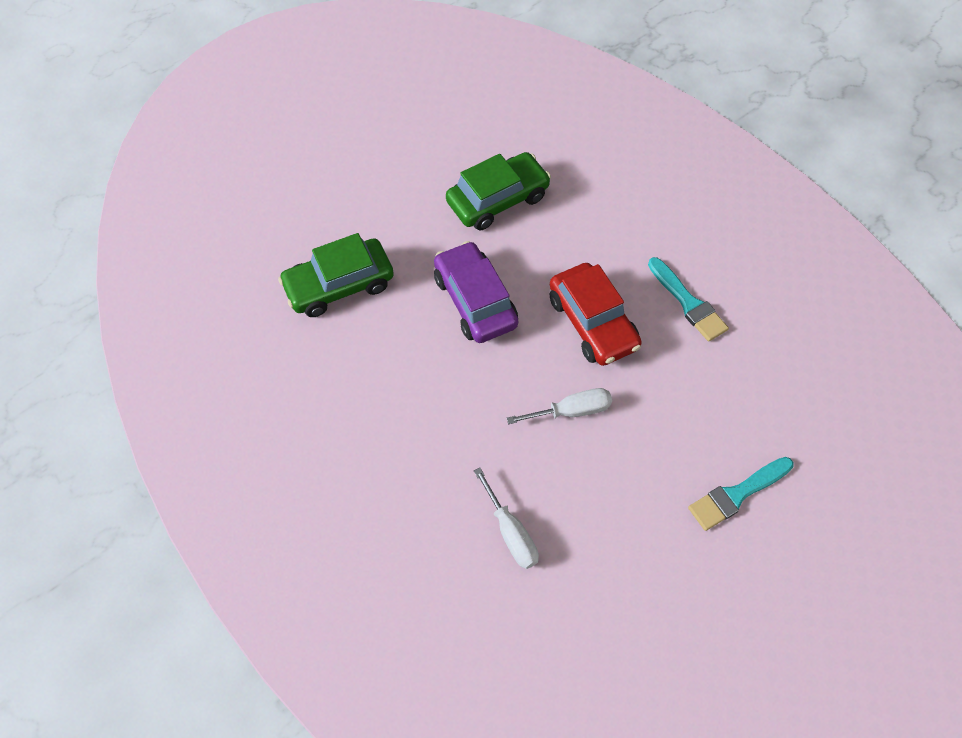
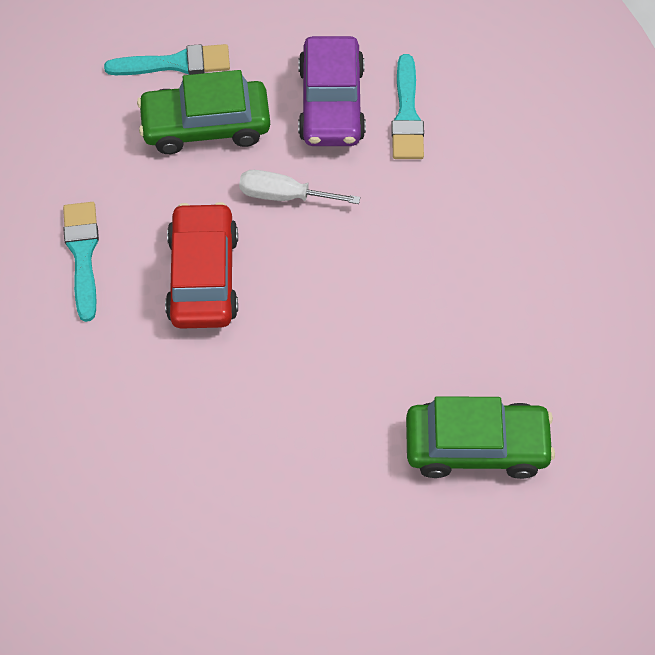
camera: 155 degrees left, 0 degrees up
(475, 301) = (321, 357): purple car -> purple car (331, 103)
(498, 200) = (219, 484): green car -> green car (206, 125)
(510, 532) = (407, 114): white screwdriver -> turquoise brush

